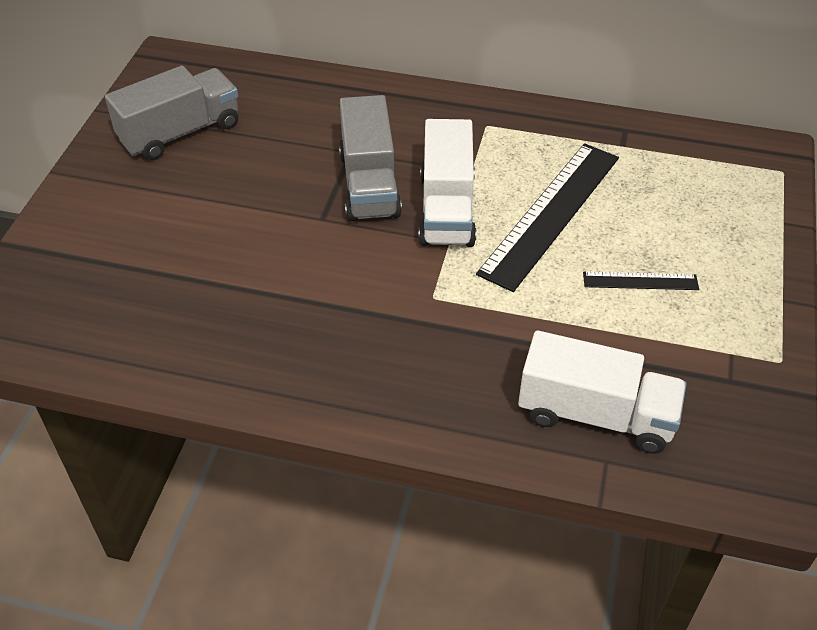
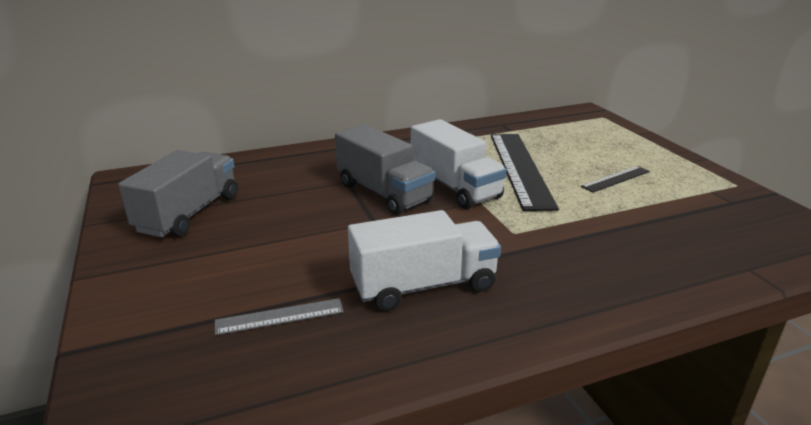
camera: 35 degrees left, 20 degrees down
(154, 285) = (279, 316): none -> grey ruler
(596, 414) = (703, 248): white truck -> white truck (424, 285)

